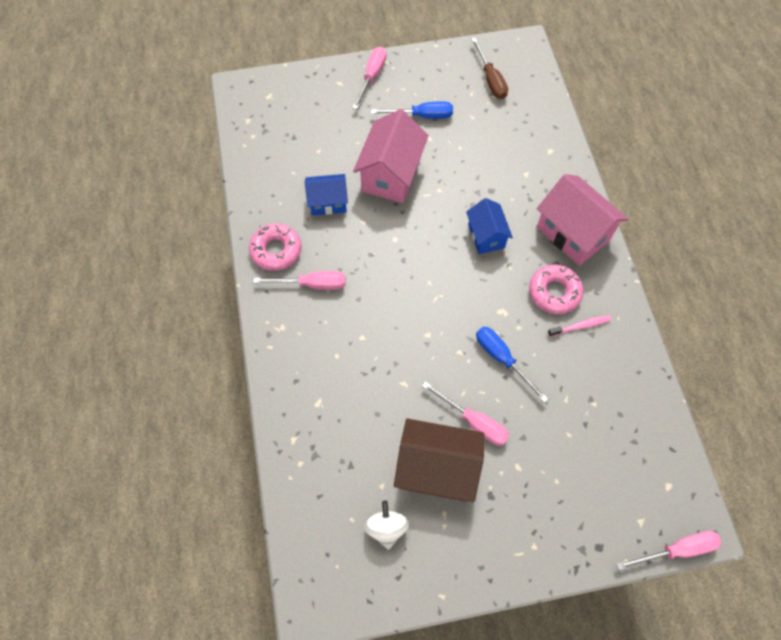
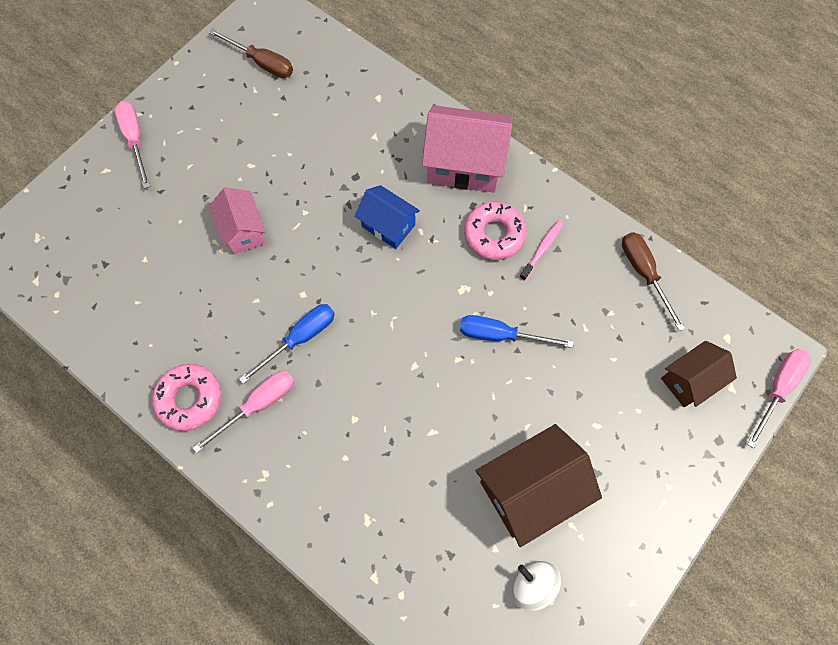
camera: 40 degrees left, 5 degrees up
(328, 202) = (202, 307): blue house -> none
(391, 175) = (243, 231): pink house -> pink house, size x0.60
(422, 116) = (224, 147): blue screwdriver -> blue screwdriver (300, 338)
(474, 422) = (525, 416): pink screwdriver -> none
(613, 491) = (689, 380): none -> brown house
(642, 396) = (644, 273): none -> brown screwdriver

